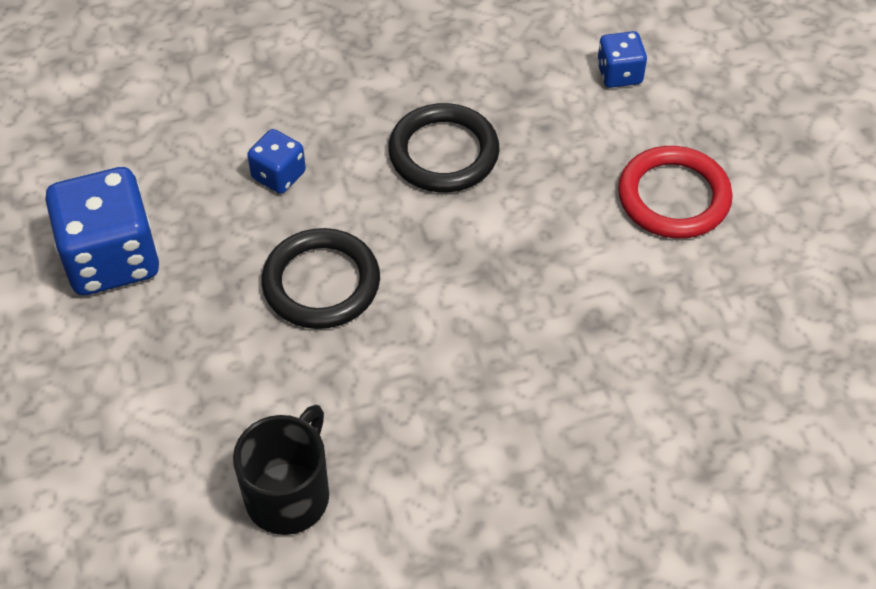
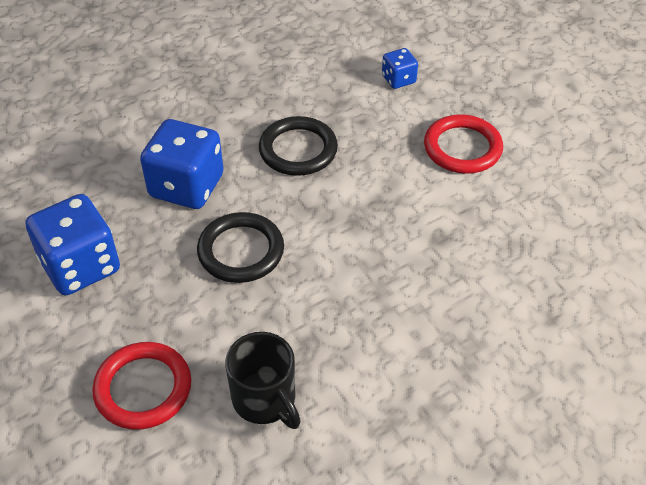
camera: 15 degrees left, 5 degrees down
(142, 441) = (143, 388): none -> red ring
(278, 175) = (186, 186): blue dice -> blue dice, size x1.98
(289, 494) = (265, 400): black mug -> black mug turned 135 degrees clockwise

